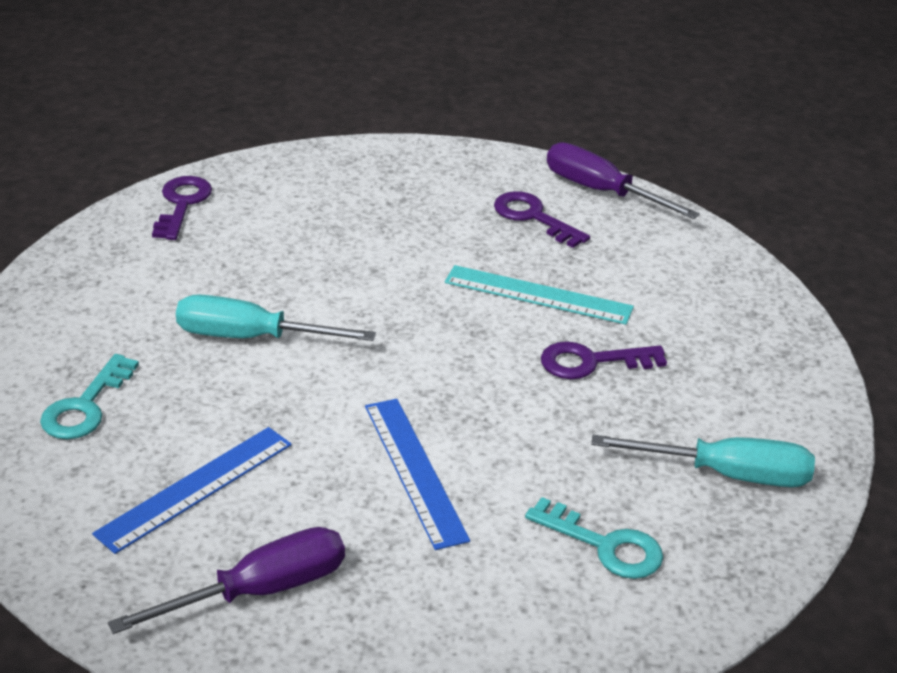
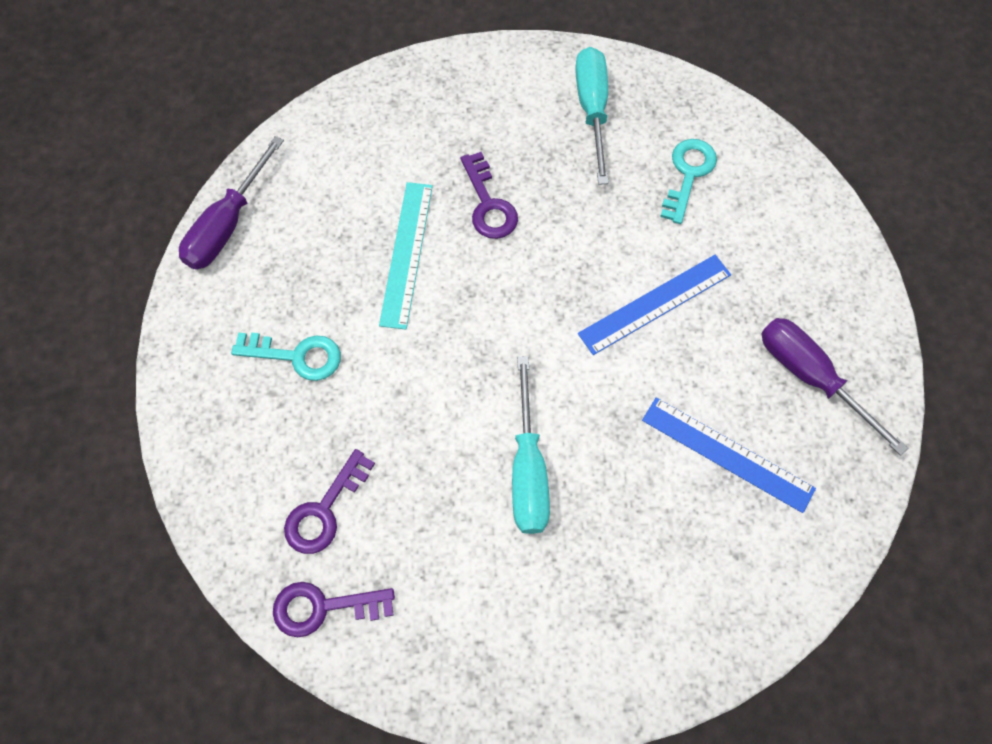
camera: 100 degrees left, 30 degrees up
(85, 406) = (661, 578): turquoise key -> turquoise key (297, 356)
(533, 217) = (283, 274): purple key -> purple key (324, 510)

